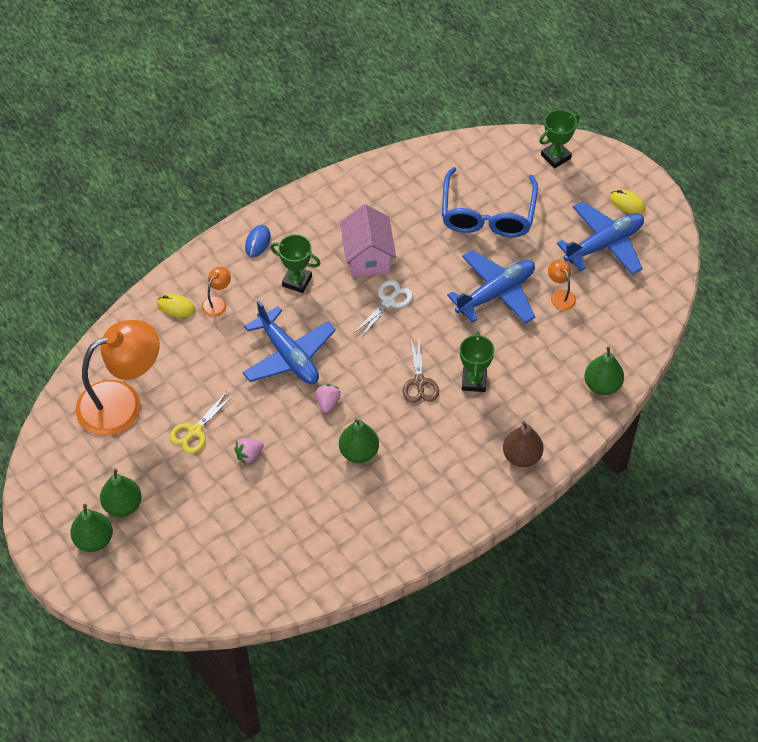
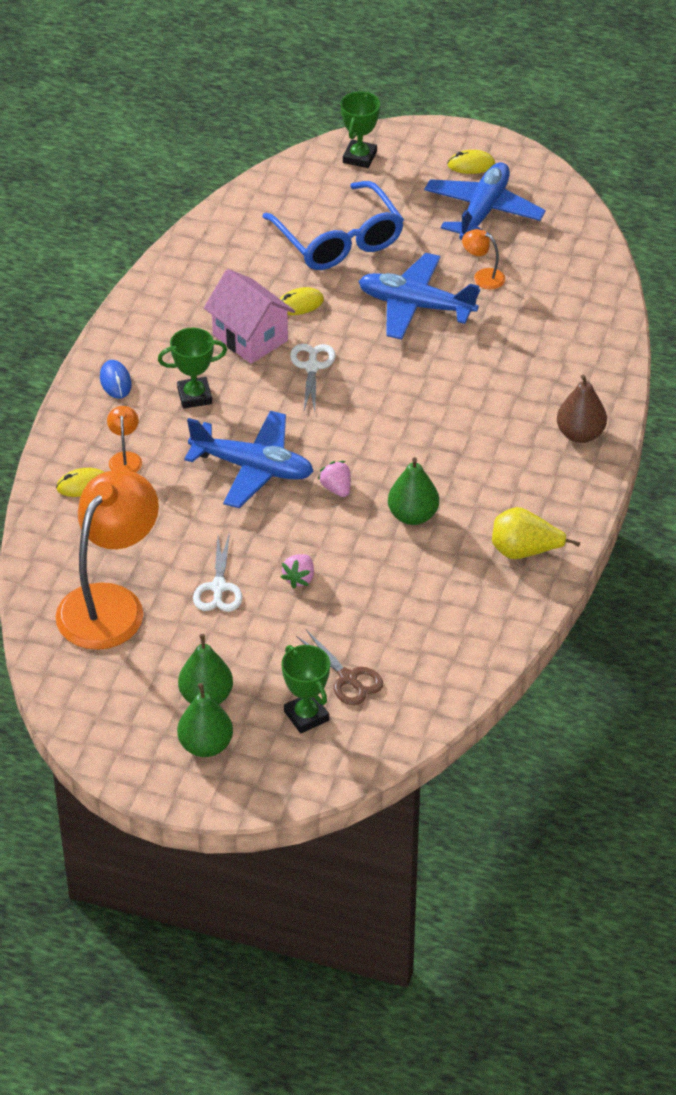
camera: 35 degrees left, 10 degrees down
(195, 431) = (218, 587): yellow scissors -> white scissors
(407, 523) = (524, 551): none -> yellow pear
(419, 382) = (414, 422): brown scissors -> brown scissors (348, 678)
(420, 249) = (299, 304): none -> yellow mouse
(474, 381) = (469, 393): green trophy -> green trophy (306, 716)
(496, 293) = (416, 306): blue plane -> blue plane turned 90 degrees counterclockwise
(602, 385) = (598, 333): green pear -> none

